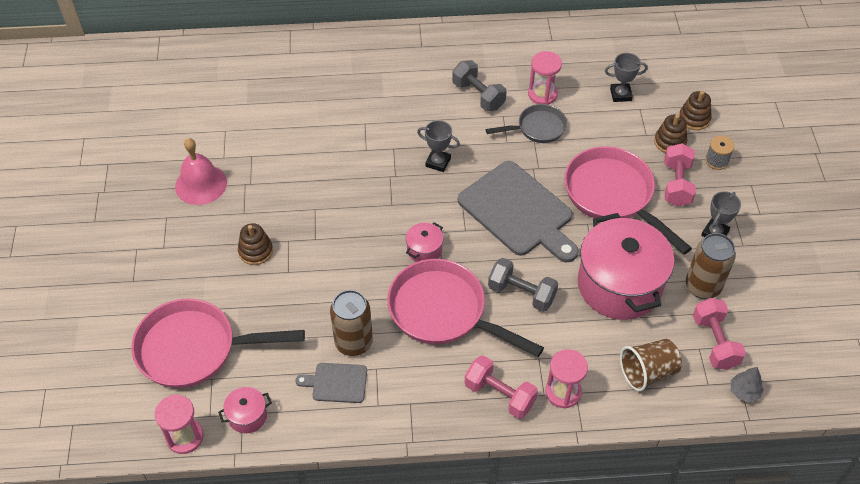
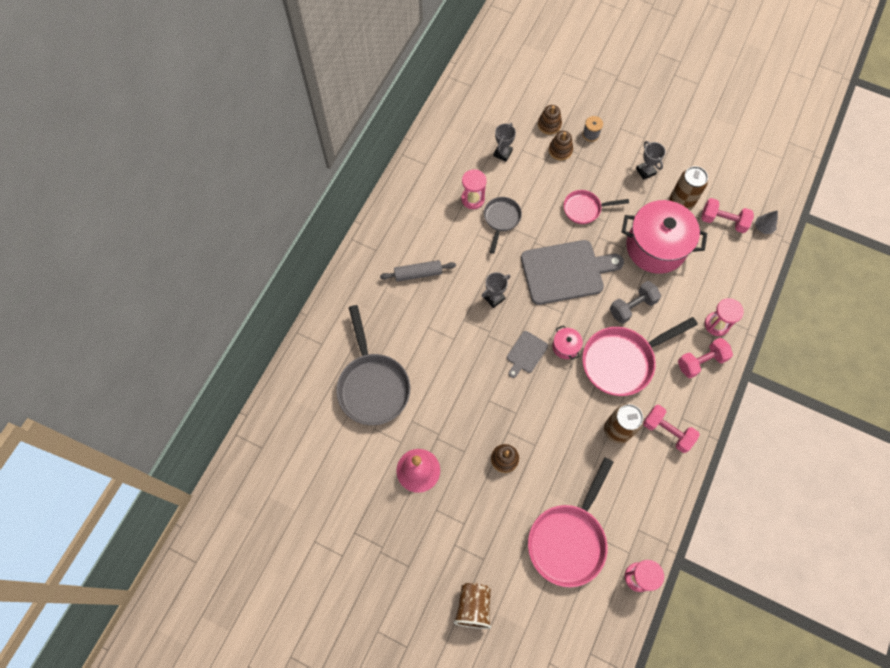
camera: 60 degrees left, 15 degrees up
(247, 416) = (641, 527): pink pot -> none
(270, 109) = (373, 385): none -> grey pan
(336, 383) = (644, 456): grey cutting board -> grey cutting board (526, 353)
(419, 89) = (418, 273): none -> grey rolling pin
(478, 95) = (448, 239): grey dumbbell -> none
(613, 196) = (585, 209): pink pan -> pink pan, size x0.56
(647, 372) = (725, 270): brown cup -> brown cup (473, 606)
(676, 184) = (596, 168): pink dumbbell -> pink dumbbell (667, 431)

